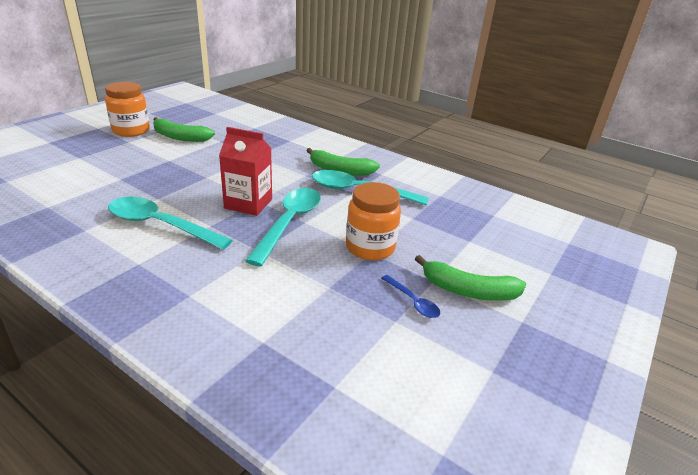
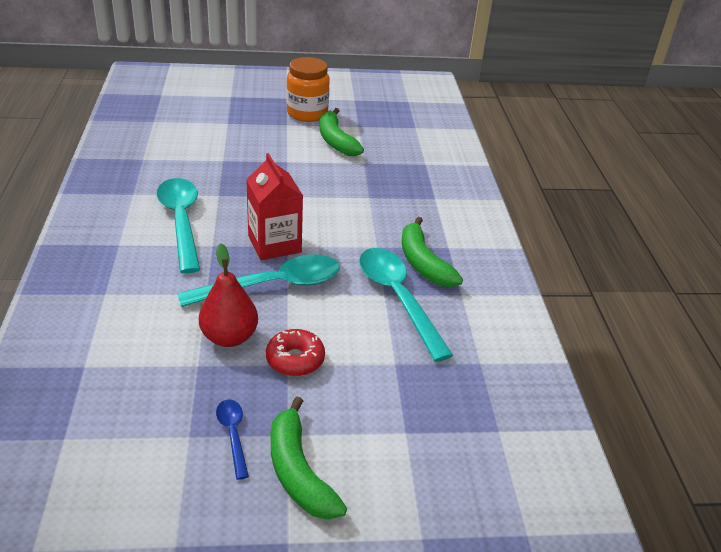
camera: 50 degrees right, 5 degrees up
(317, 261) = (229, 337): none -> red pear
(370, 247) = (295, 359): orange jar -> red donut
(413, 301) = (233, 435): blue spoon -> blue spoon turned 150 degrees clockwise

